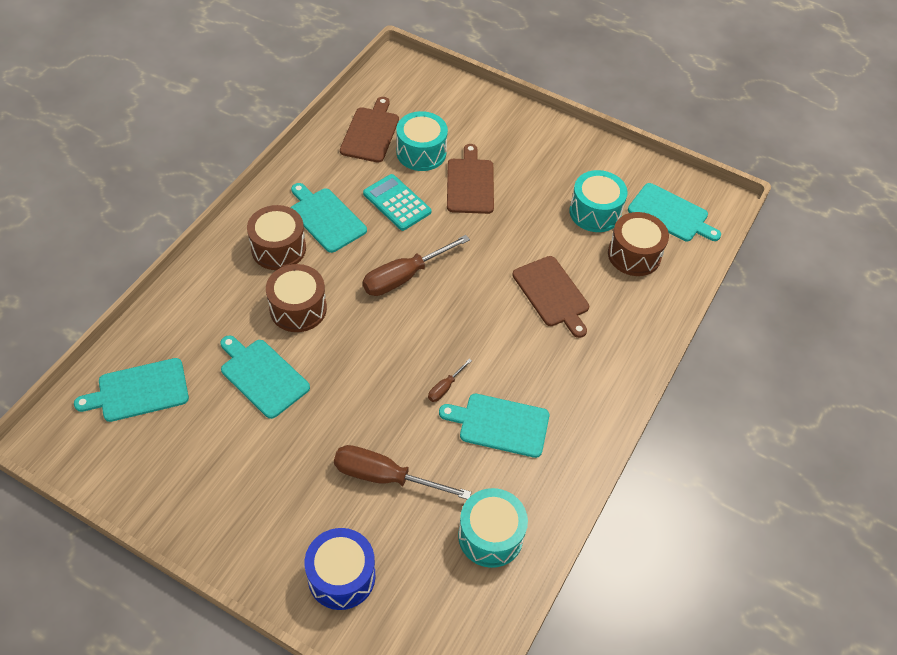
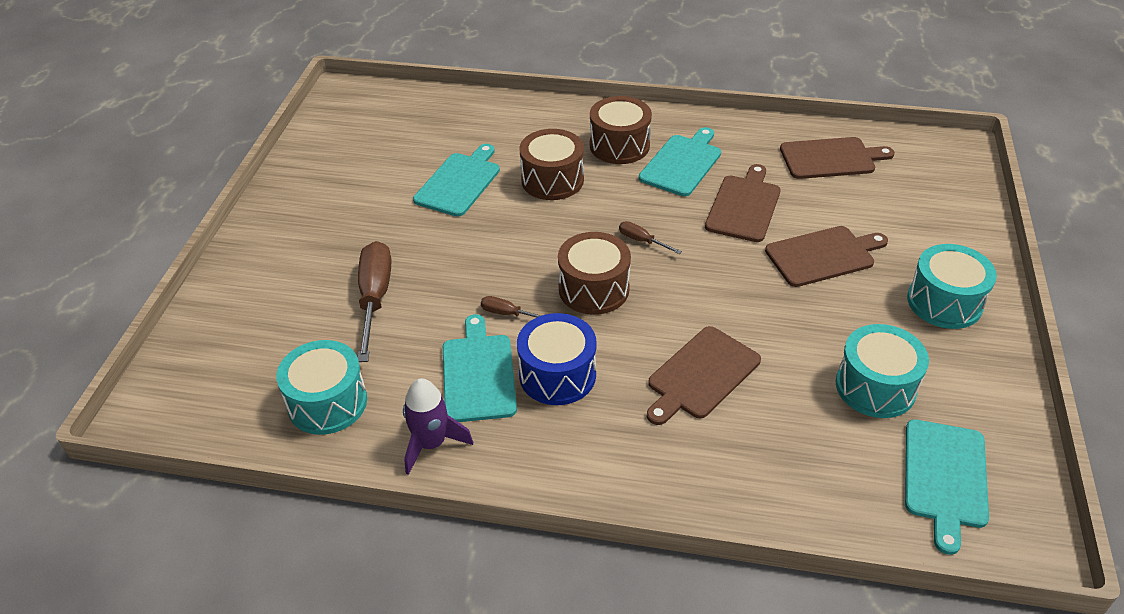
camera: 75 degrees right, 10 degrees down
(139, 391) = (410, 120): turquoise cutting board -> none
(341, 576) = (252, 300): blue drum -> blue drum (557, 375)
(397, 203) = (744, 206): turquoise calculator -> brown cutting board
(404, 277) = (642, 241): brown screwdriver -> brown screwdriver, size x0.47
(421, 152) = (836, 203): turquoise drum -> turquoise drum (944, 302)
(556, 472) = (431, 444): none -> purple rocket
(634, 255) = (831, 448): brown drum -> brown drum (593, 289)

